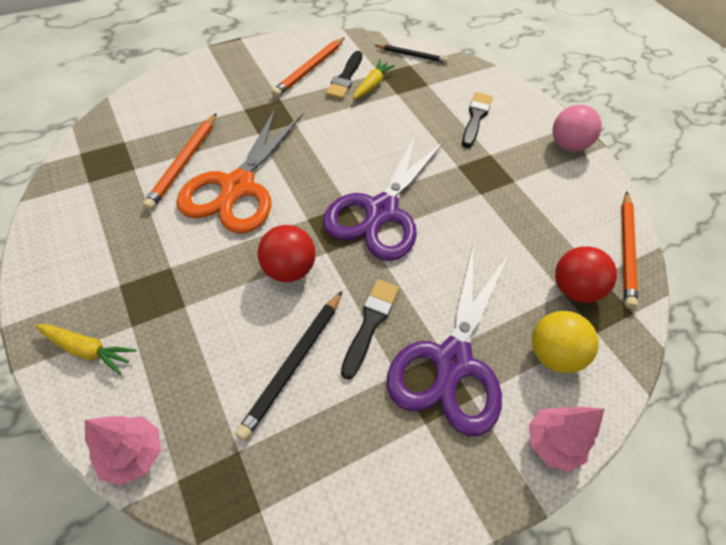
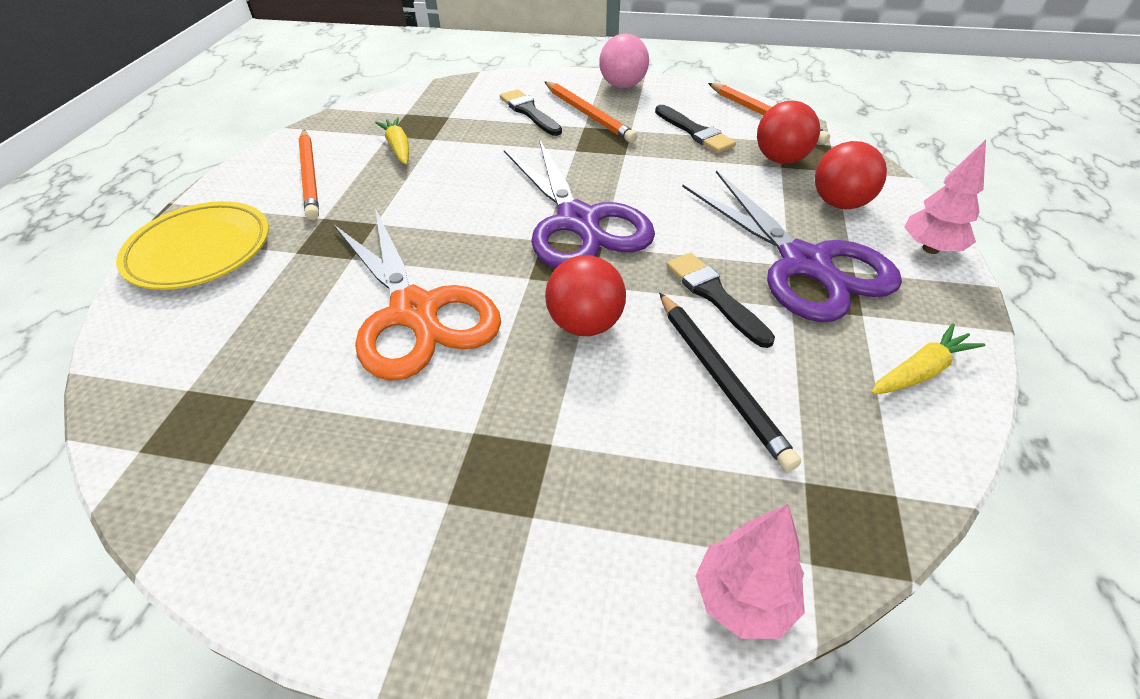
camera: 45 degrees left, 10 degrees down
(87, 350) = (528, 589): yellow carrot -> yellow carrot (920, 371)
(184, 163) = (311, 344): orange pencil -> orange pencil (588, 115)
(214, 75) = (200, 251): none -> yellow plate
(345, 78) = (361, 159): black brush -> black brush (695, 132)
(412, 55) = (395, 106): black pencil -> none
(552, 354) = (840, 203): yellow ball -> red ball

